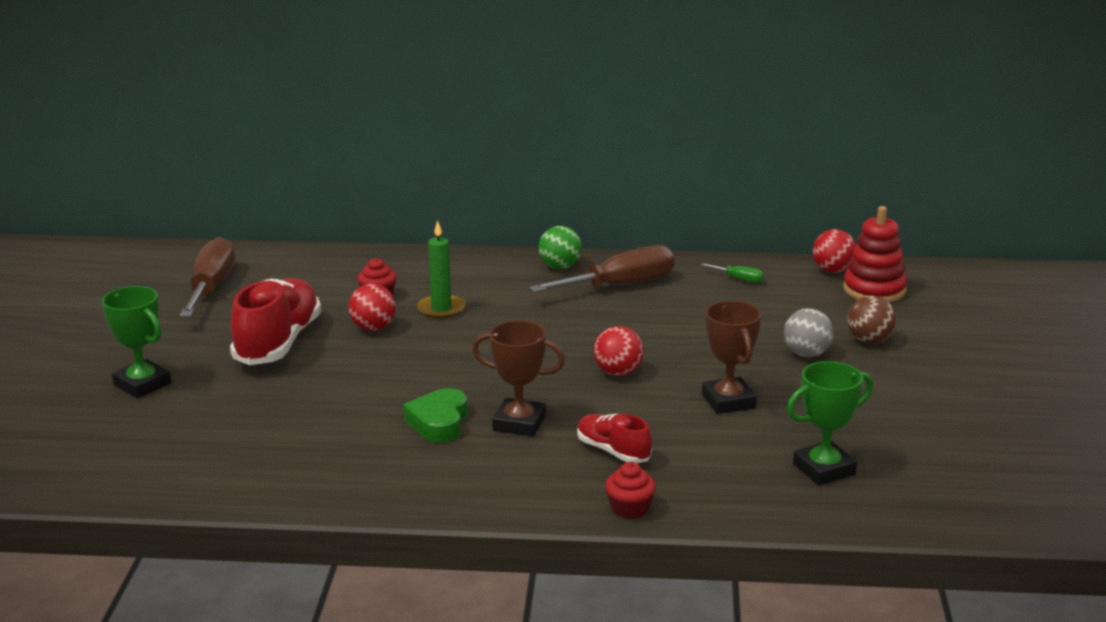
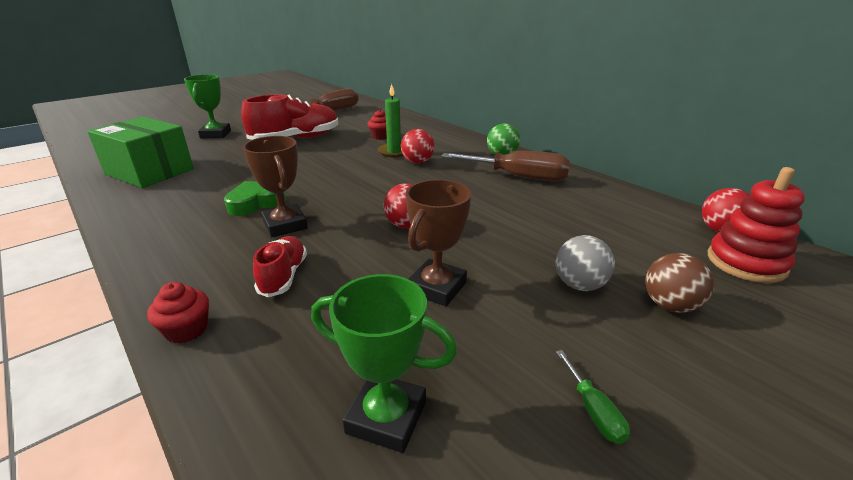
camera: 45 degrees right, 5 degrees up
(215, 457) = (150, 172): none -> green box
(373, 328) = (345, 148): red ball -> red ball (417, 162)
(739, 279) = (617, 205): green screwdriver -> green screwdriver (593, 411)

